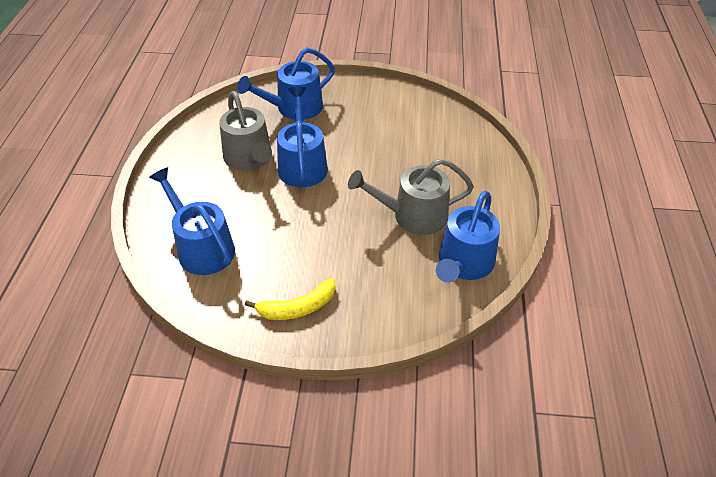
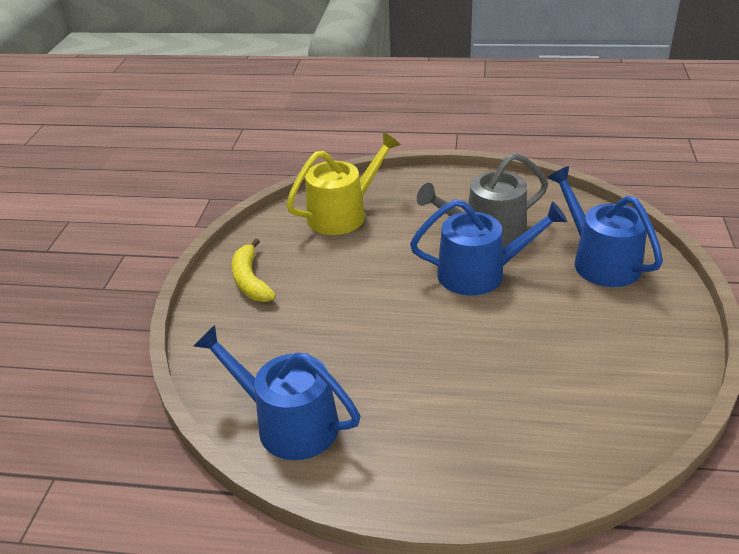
camera: 95 degrees right, 10 degrees down
(202, 248) = (343, 214): blue watering can -> yellow watering can
(413, 216) = (383, 376): grey watering can -> none

